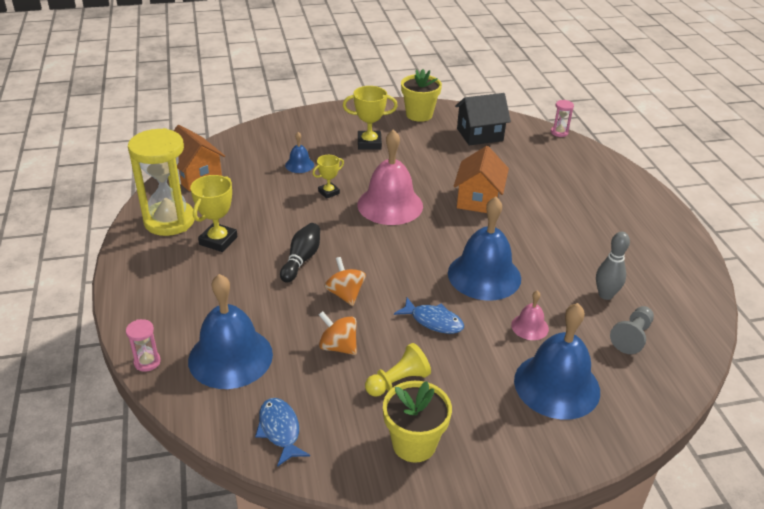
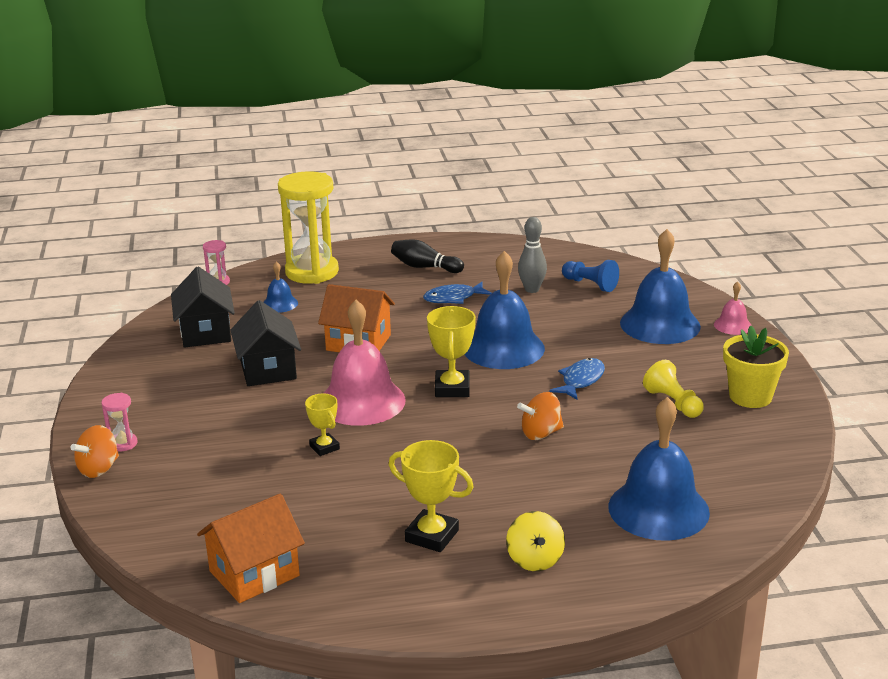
camera: 85 degrees left, 10 degrees down
(147, 362) = (679, 572): pink hourglass -> pink hourglass (123, 444)
(169, 221) = (379, 587): yellow hourglass -> yellow hourglass (312, 272)
(181, 287) = (535, 560): none -> yellow spinning top
(280, 430) = (756, 470): blue fish -> blue fish (453, 298)
(299, 165) = (245, 474): blue bell -> blue bell (280, 304)
(301, 260) = (475, 465): black bowling pin -> black bowling pin (425, 267)
(338, 346) = (629, 437): orange spinning top -> orange spinning top (99, 469)
(369, 143) = (202, 415): yellow trophy -> yellow trophy (452, 388)
(419, 115) = (133, 374): yellow flower pot -> none
(431, 163) = (268, 369): none -> black house
(530, 326) = (583, 330): pink bell -> pink bell (732, 325)
(632, 337) = (590, 284): grey pawn -> blue pawn

